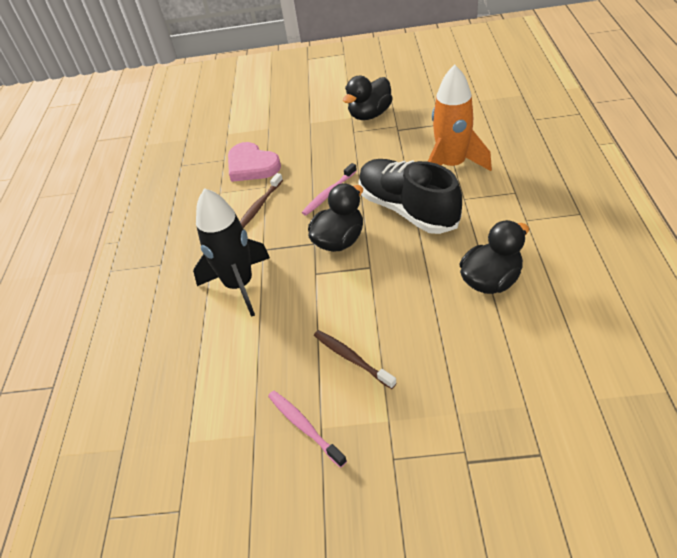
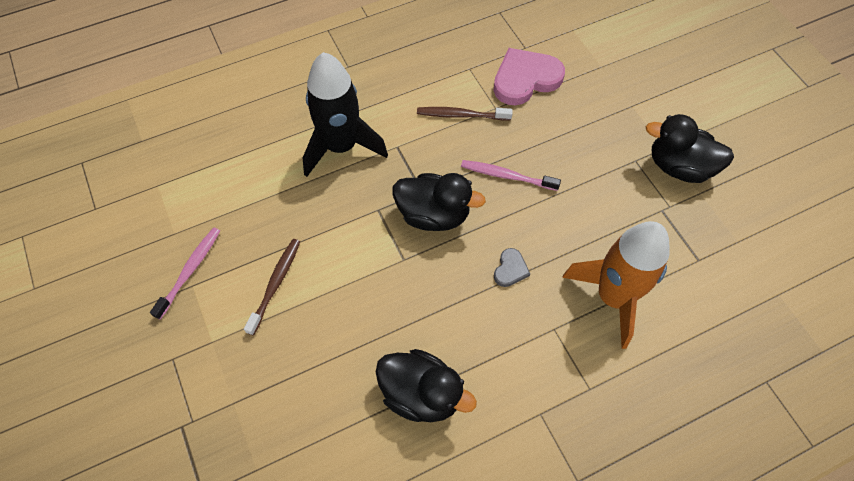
camera: 60 degrees right, 15 degrees up
(252, 166) = (525, 79): pink heart -> pink heart turned 45 degrees clockwise
(407, 209) = (510, 269): black shoe -> grey heart

